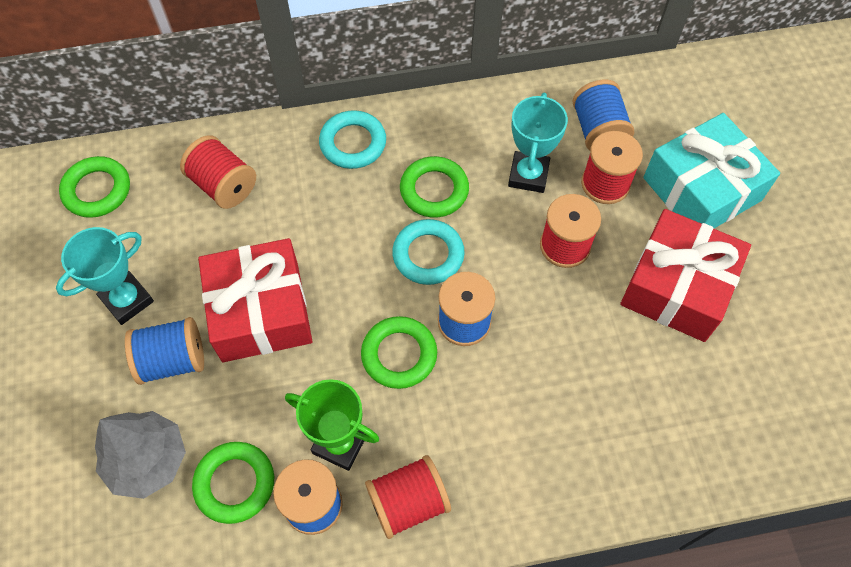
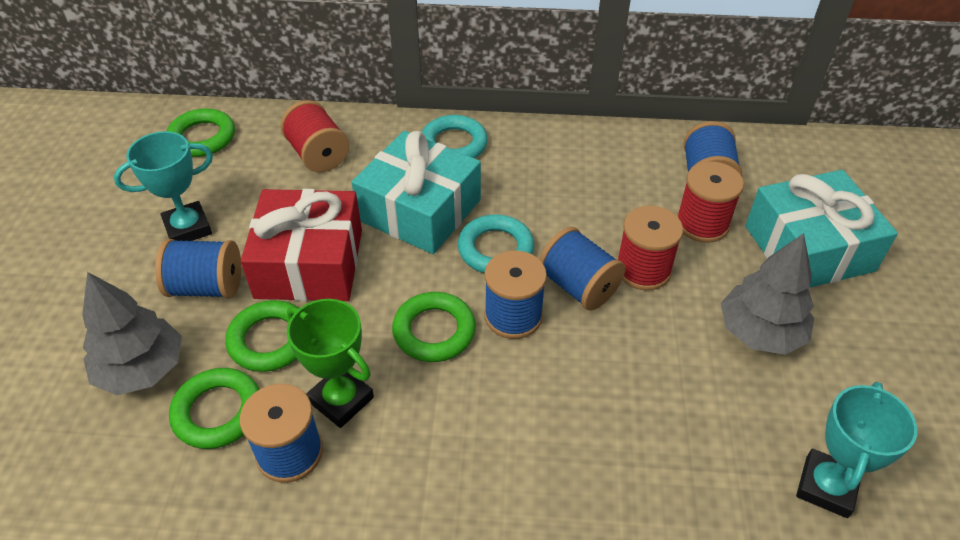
camera: 15 degrees right, 15 degrees down
(344, 227) = (419, 210): none -> turquoise gift
(408, 502) = (392, 476): red spool -> none
(434, 190) = (520, 196): green ring -> green ring (270, 340)
(513, 277) = (578, 286): none -> blue spool
(528, 175) = (621, 201): turquoise trophy -> turquoise trophy (826, 486)
(677, 287) = (760, 332): red gift -> grey tree

